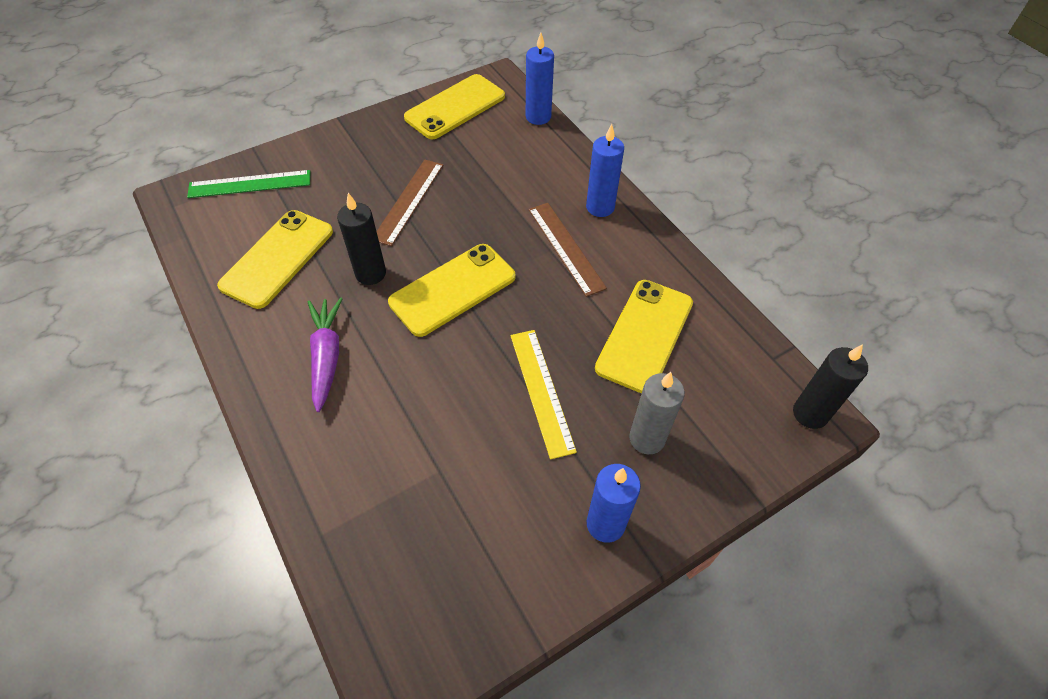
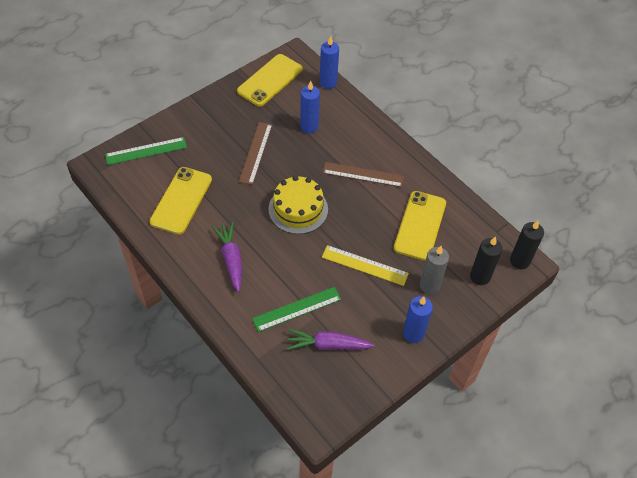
camera: 10 degrees left, 0 degrees up
(370, 273) = (244, 204): black candle -> black candle (480, 276)
(411, 453) = (297, 309): none -> green ruler
(449, 525) = (328, 345): none -> purple carrot
(452, 289) = (298, 209): yellow phone -> yellow cake
(541, 391) = (364, 265): yellow ruler -> yellow ruler turned 45 degrees counterclockwise
(566, 248) = (363, 174): brown ruler -> brown ruler turned 45 degrees counterclockwise
(600, 207) = (380, 145): blue candle -> blue candle (309, 126)

